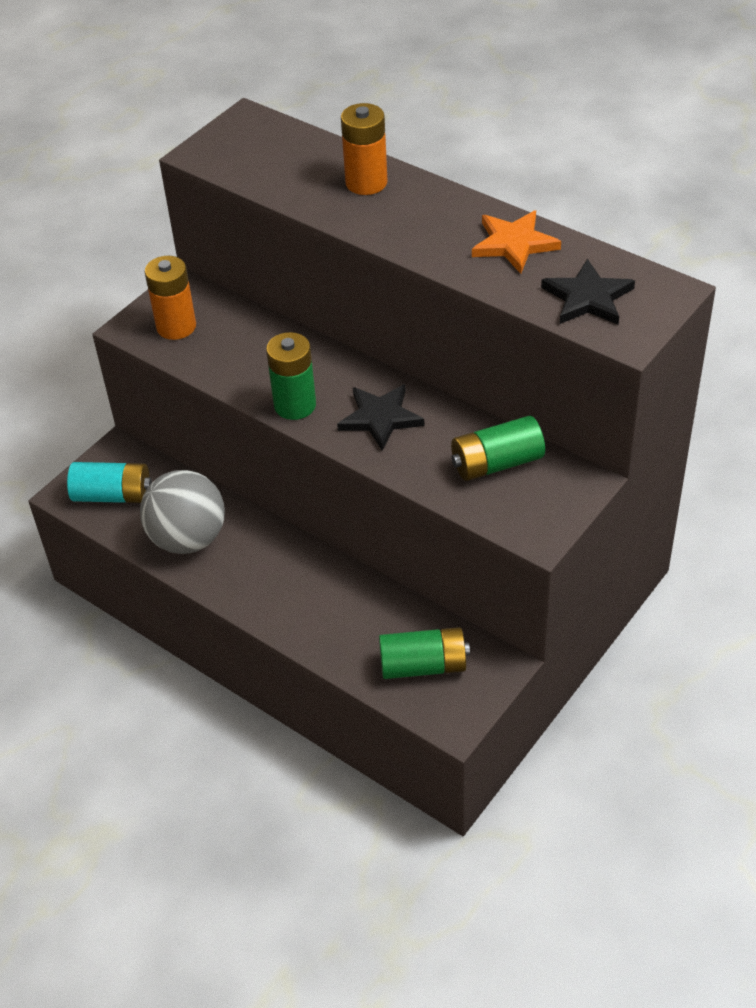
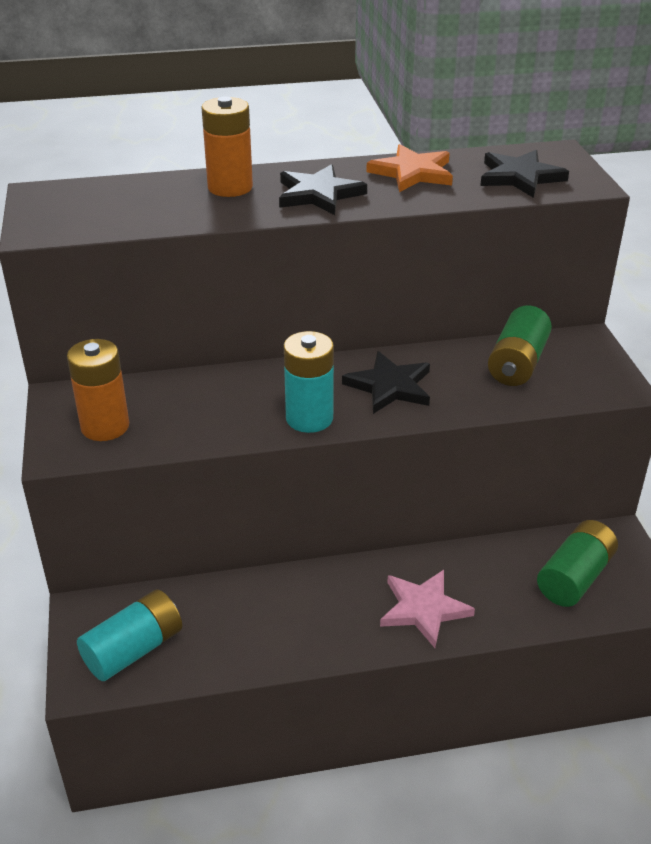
camera: 50 degrees left, 10 degrees down
(188, 539) = (259, 631): grey ball -> none
(295, 405) = (309, 418): green battery -> turquoise battery
(297, 604) = (423, 609): none -> pink star
(413, 225) = (319, 194): none -> black star

